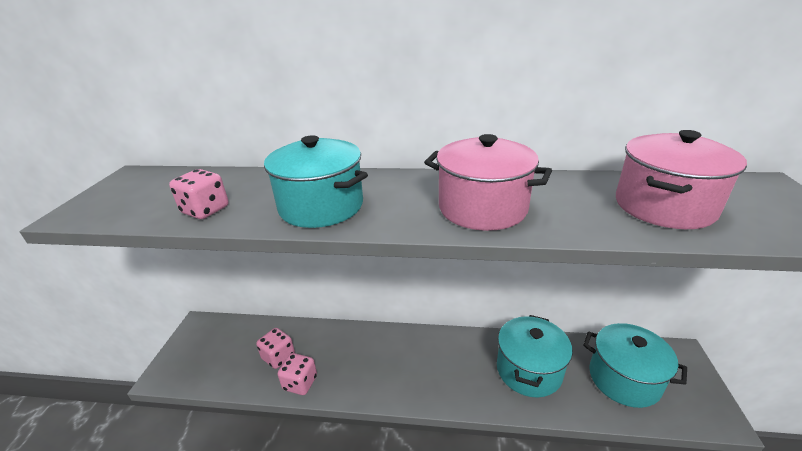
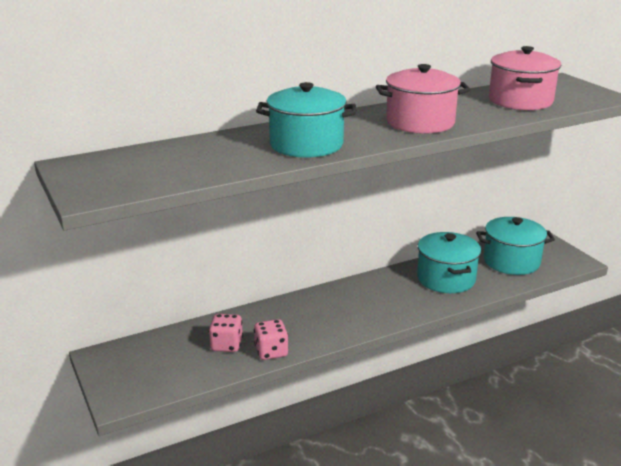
camera: 35 degrees left, 5 degrees down
(205, 210) = (214, 167): pink dice -> none

